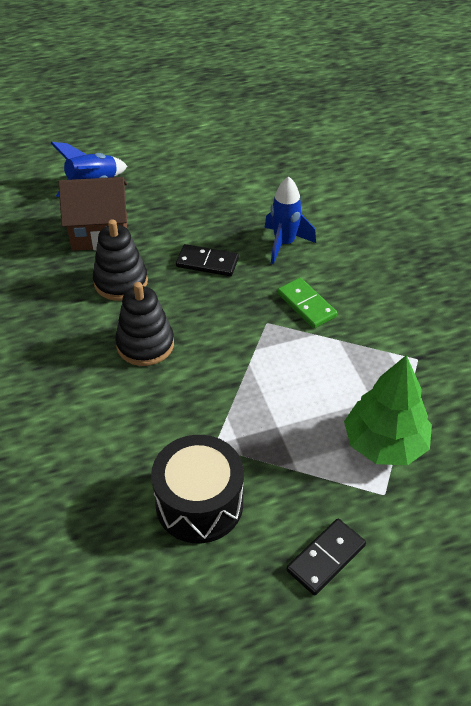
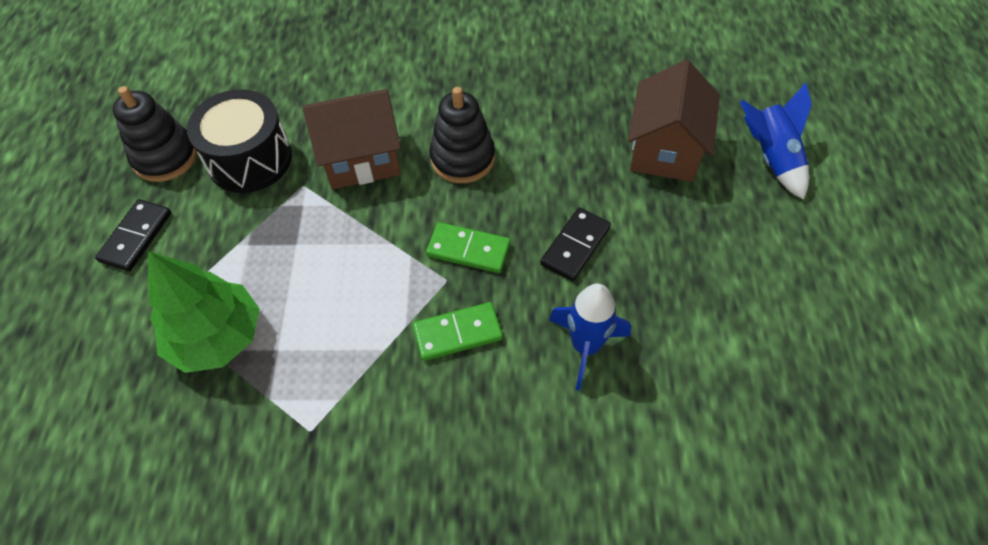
camera: 110 degrees right, 10 degrees up
(121, 282) = (569, 155): black stacking toy -> black stacking toy (165, 157)
(169, 413) = (361, 159): none -> brown house
(235, 317) = (468, 250): none -> green domino
(326, 558) = (136, 237): black domino -> black domino turned 45 degrees clockwise

